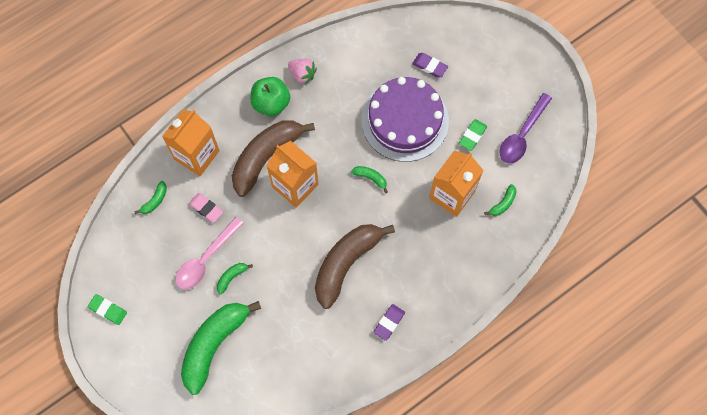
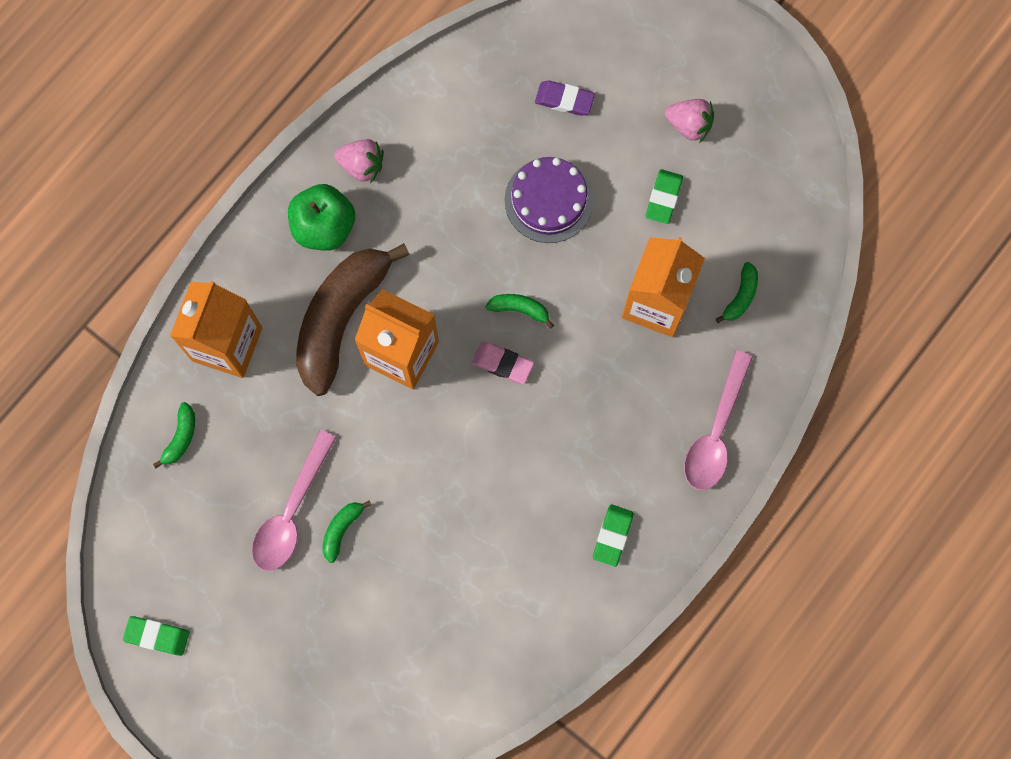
camera: 15 degrees left, 5 degrees up
(206, 208) = (268, 428): pink eraser -> pink eraser (502, 364)
(214, 344) = (345, 645): green banana -> none
(346, 263) = (518, 458): brown banana -> none
(389, 322) = (612, 536): purple eraser -> green eraser
(405, 120) = (548, 200): purple cake -> purple cake, size x0.61
(467, 278) = (716, 432): none -> pink spoon
(498, 98) = (689, 125): none -> pink strawberry
(522, 135) = (742, 176): purple spoon -> none

